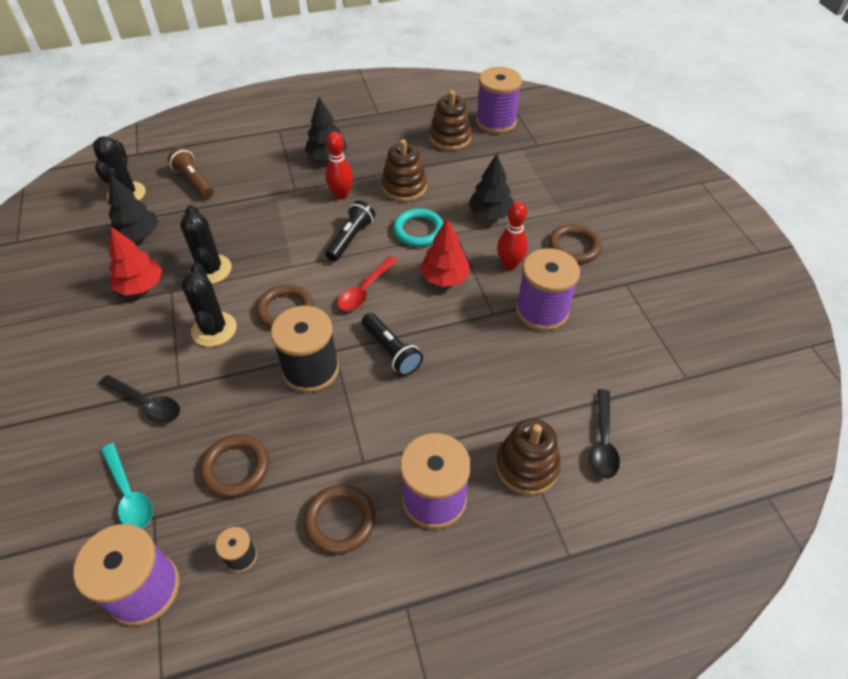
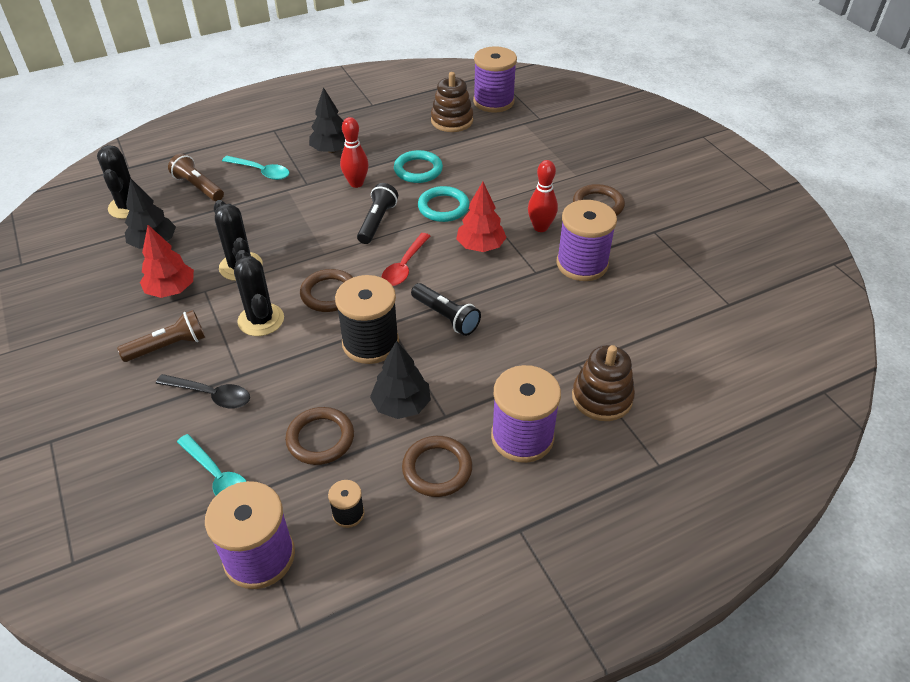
camera: 10 degrees left, 5 degrees down
(122, 345) = (168, 346): none -> brown flashlight
(255, 172) = (261, 172): none -> turquoise spoon
(404, 187) = (418, 170): brown stacking toy -> turquoise ring
(490, 214) = (510, 185): black tree -> black tree (401, 405)
(602, 441) = (666, 367): black spoon -> none

